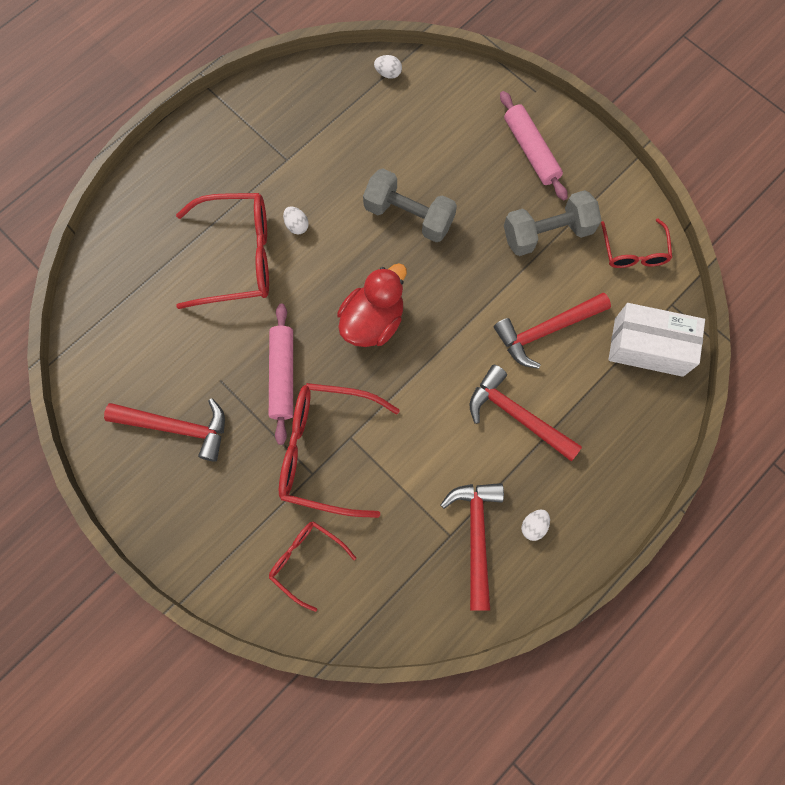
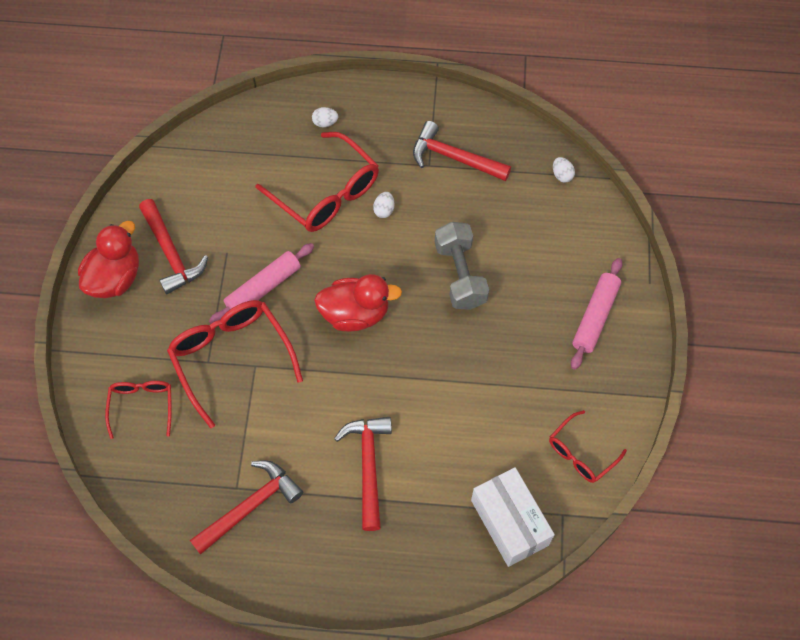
camera: 50 degrees right, 10 degrees down
(157, 494) = (115, 278): none -> red duck
(533, 526) = (291, 541): white egg -> white egg (325, 123)
(546, 330) = (455, 437): red hammer -> red hammer (454, 158)
(547, 233) = (536, 379): grey dumbbell -> none

